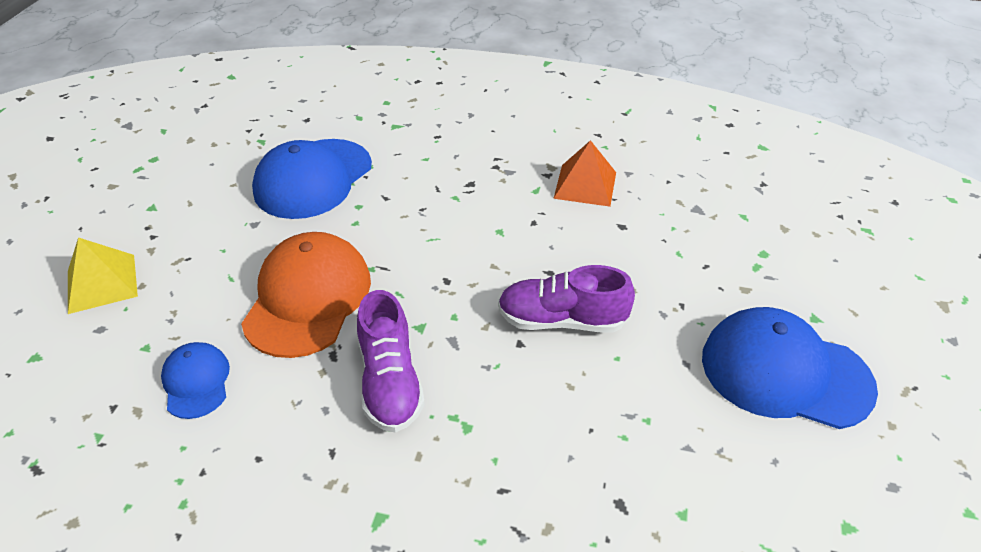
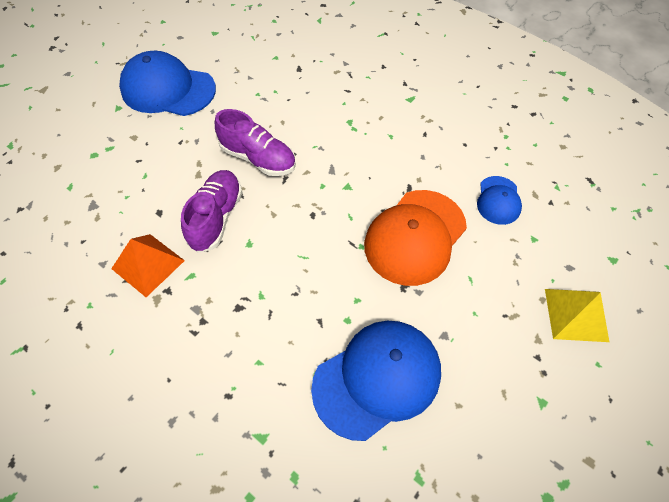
camera: 155 degrees left, 15 degrees up
(390, 382) = (380, 158): purple shoe -> purple shoe (216, 218)
(785, 372) = (168, 89): blue cap -> blue cap turned 150 degrees clockwise

